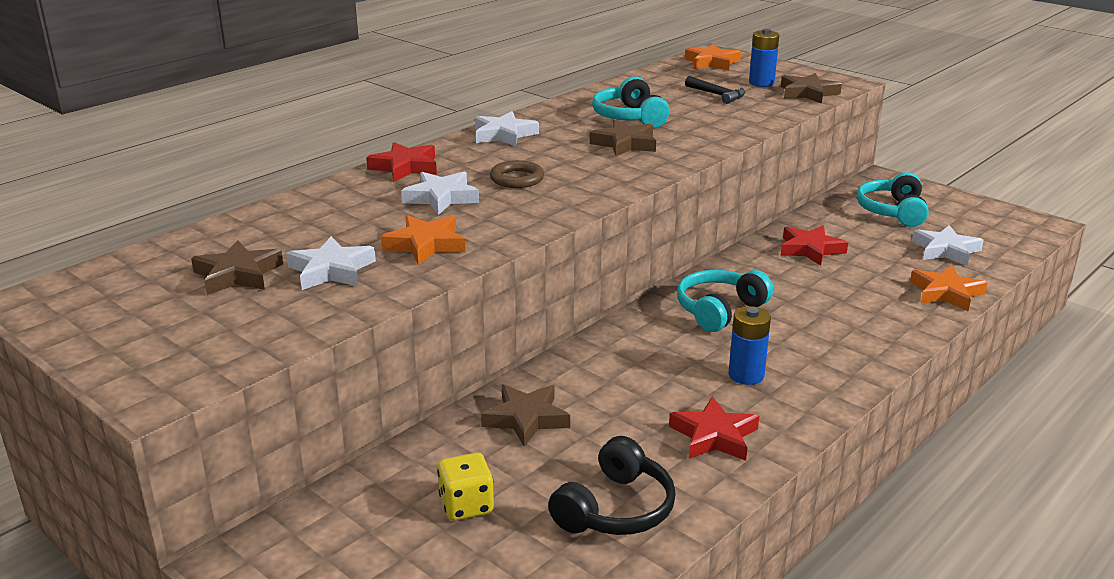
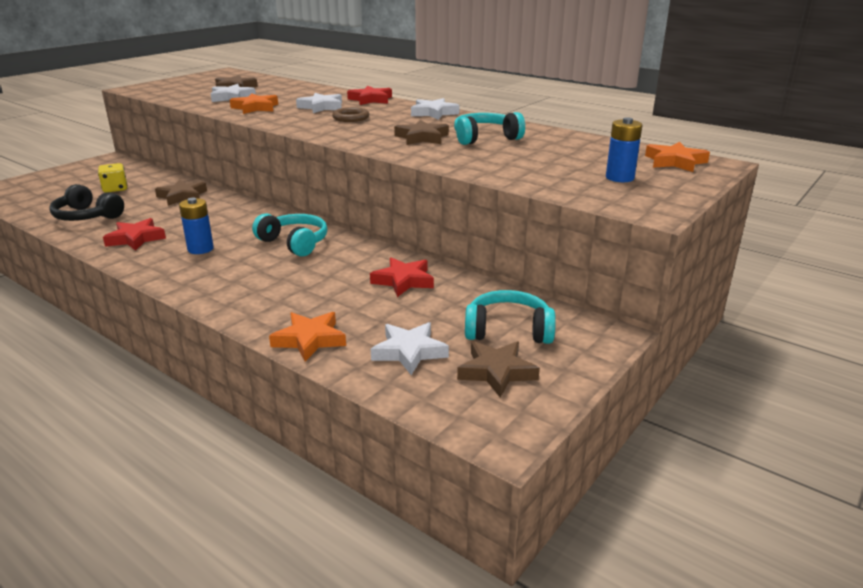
camera: 85 degrees right, 0 degrees up
(717, 95) = (565, 162): black hammer -> none
(808, 93) = (598, 194): brown star -> brown star (496, 372)

